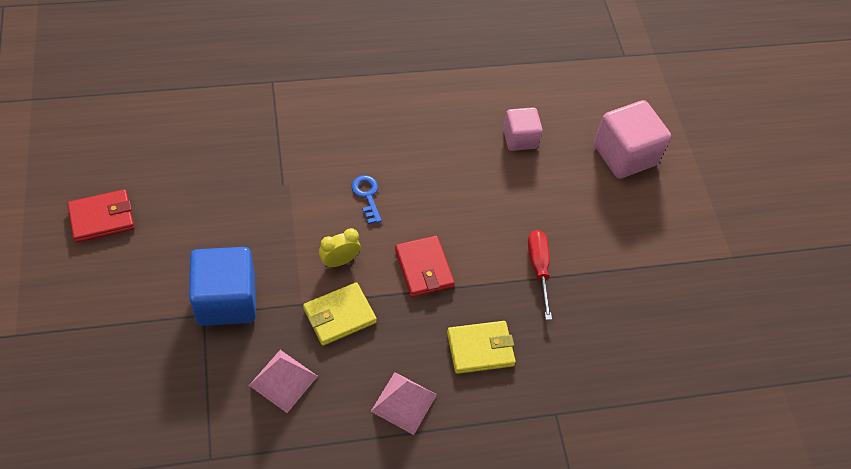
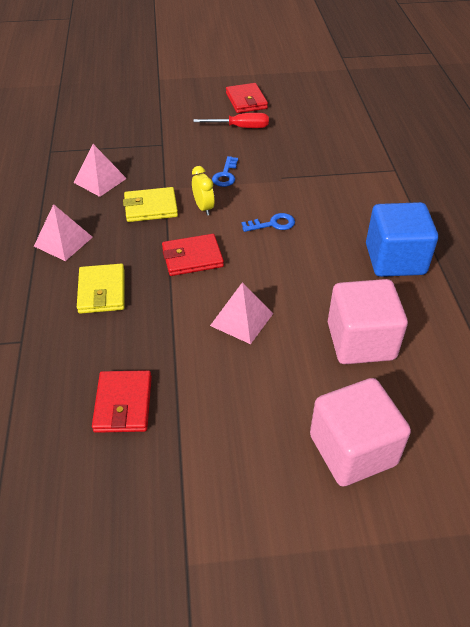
camera: 100 degrees right, 10 degrees down
(226, 300) = (173, 153): blue cube -> blue cube (395, 259)
(276, 240) = (225, 175): none -> blue key
(339, 316) = (151, 207): yellow wallet -> yellow wallet turned 75 degrees counterclockwise
(505, 224) = (242, 319): none -> pink pyramid
(519, 138) = (360, 341): pink cube -> pink cube, size x1.64
(538, 269) = (185, 343): red screwdriver -> red screwdriver (240, 127)
(612, 312) = (123, 404): none -> red wallet

